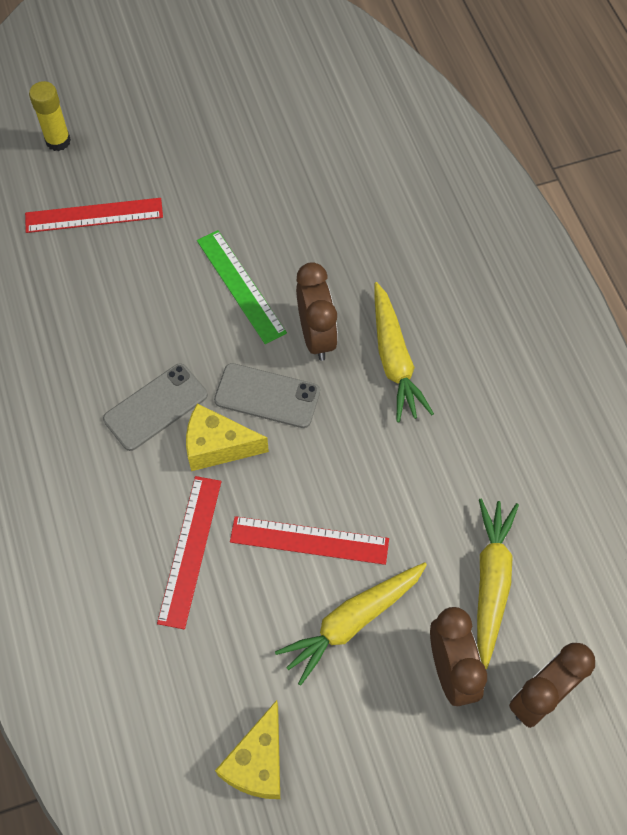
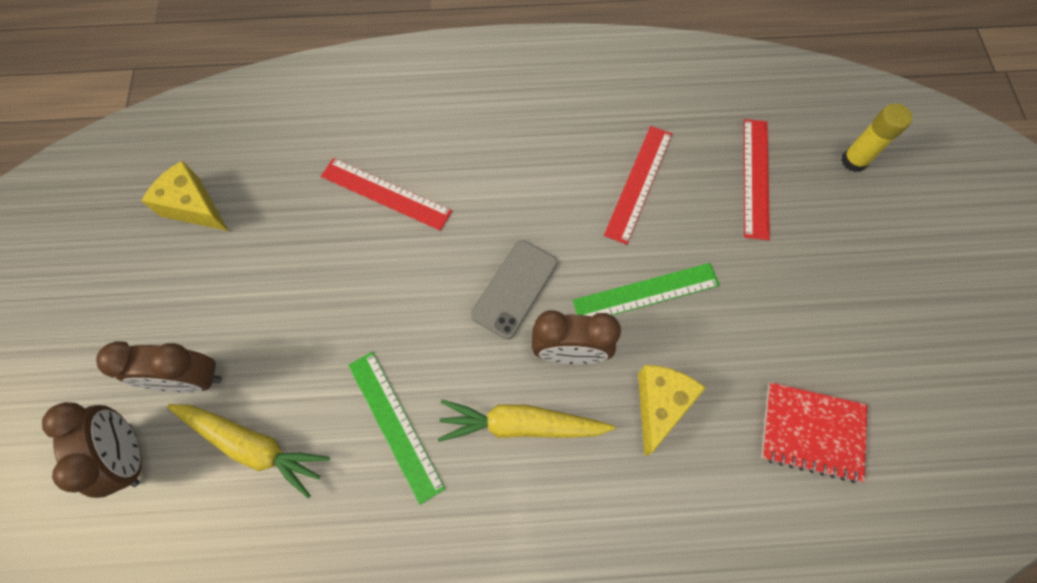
camera: 105 degrees right, 5 degrees up
(156, 407) = (530, 193): grey phone -> none
(217, 446) = (475, 235): yellow cheese -> yellow cheese (660, 405)
(309, 540) = (358, 290): red ruler -> red ruler (639, 183)
(330, 153) = (812, 432): none -> red notebook
(352, 622) = (271, 307): yellow carrot -> none
(429, 462) = (395, 425): none -> green ruler

